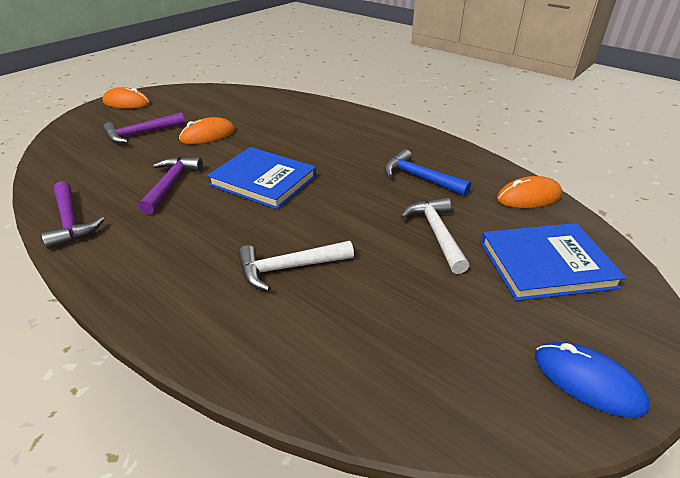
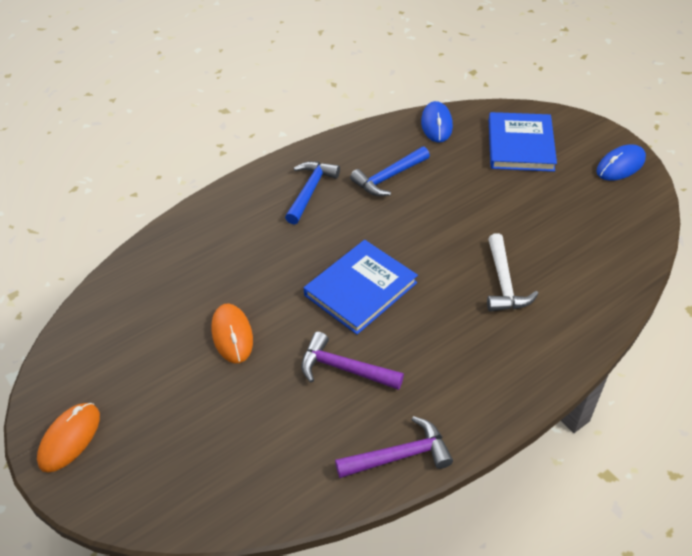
camera: 75 degrees left, 10 degrees up
(141, 134) = (197, 409): purple hammer -> none
(377, 143) = (310, 191): none -> blue hammer
(436, 233) = (474, 188): white hammer -> none
(528, 197) = (436, 124): orange mouse -> blue mouse

